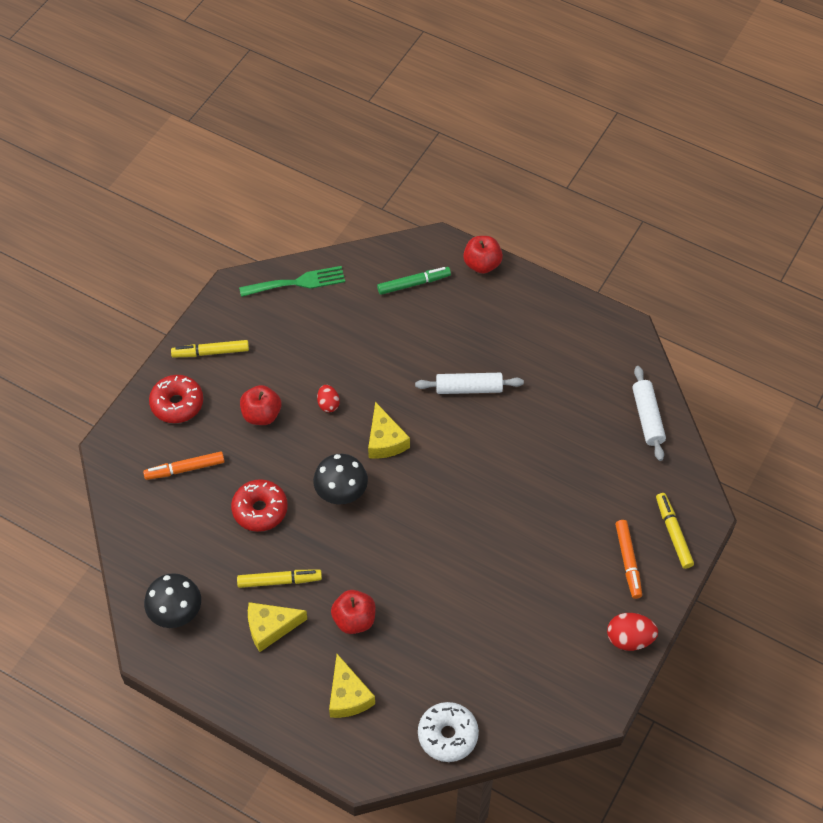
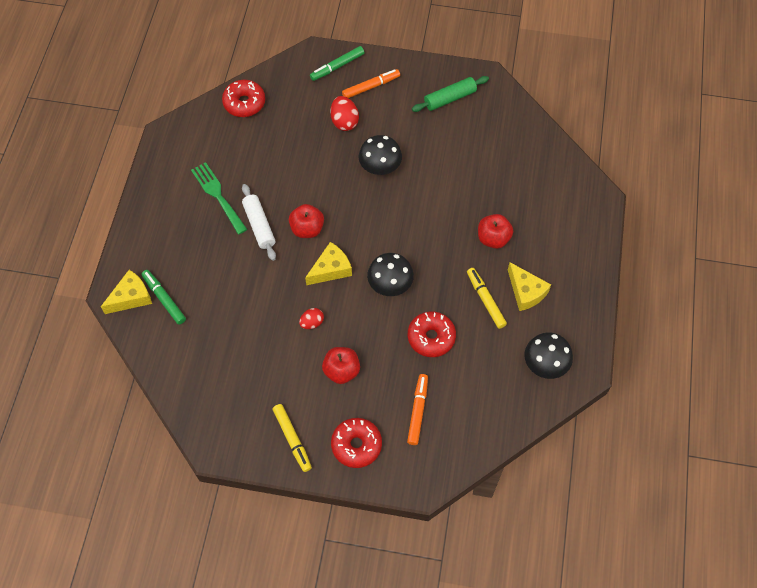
camera: 110 degrees left, 5 degrees up
(185, 469) = (417, 411): orange marker -> orange marker turned 135 degrees counterclockwise
(297, 282) = (191, 394): green fork -> green fork (218, 195)
(348, 696) = (552, 223): yellow cheese -> yellow cheese (131, 297)
(447, 735) = (549, 155): white donut -> none
(482, 264) = (127, 253): red apple -> red apple (307, 229)
(502, 532) = (380, 167): none -> black mushroom
(578, 648) = (450, 98): none -> green rolling pin
(629, 639) = (430, 72): red egg -> red egg (344, 122)
(647, 417) = (244, 103): white rolling pin -> red donut
(673, 533) = (337, 66): yellow marker -> green marker

